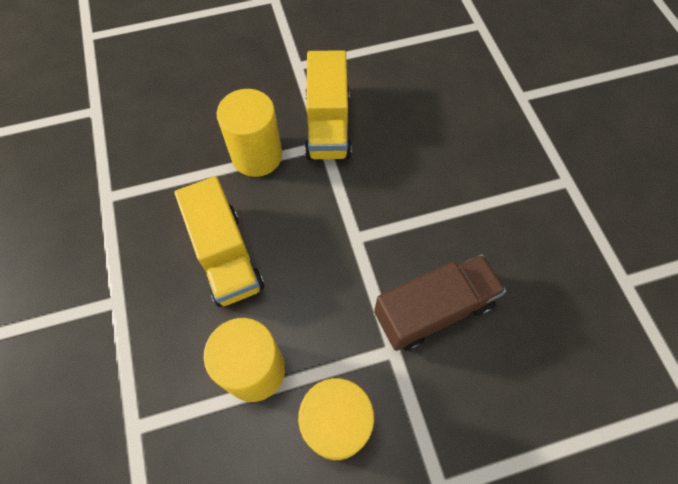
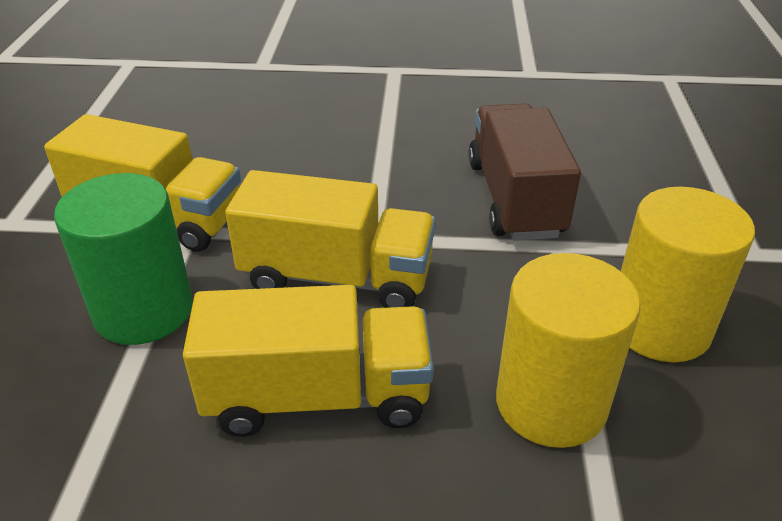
camera: 70 degrees left, 25 degrees down
(257, 156) = (143, 310): yellow cylinder -> green cylinder
(313, 232) = (337, 277): none -> yellow truck

